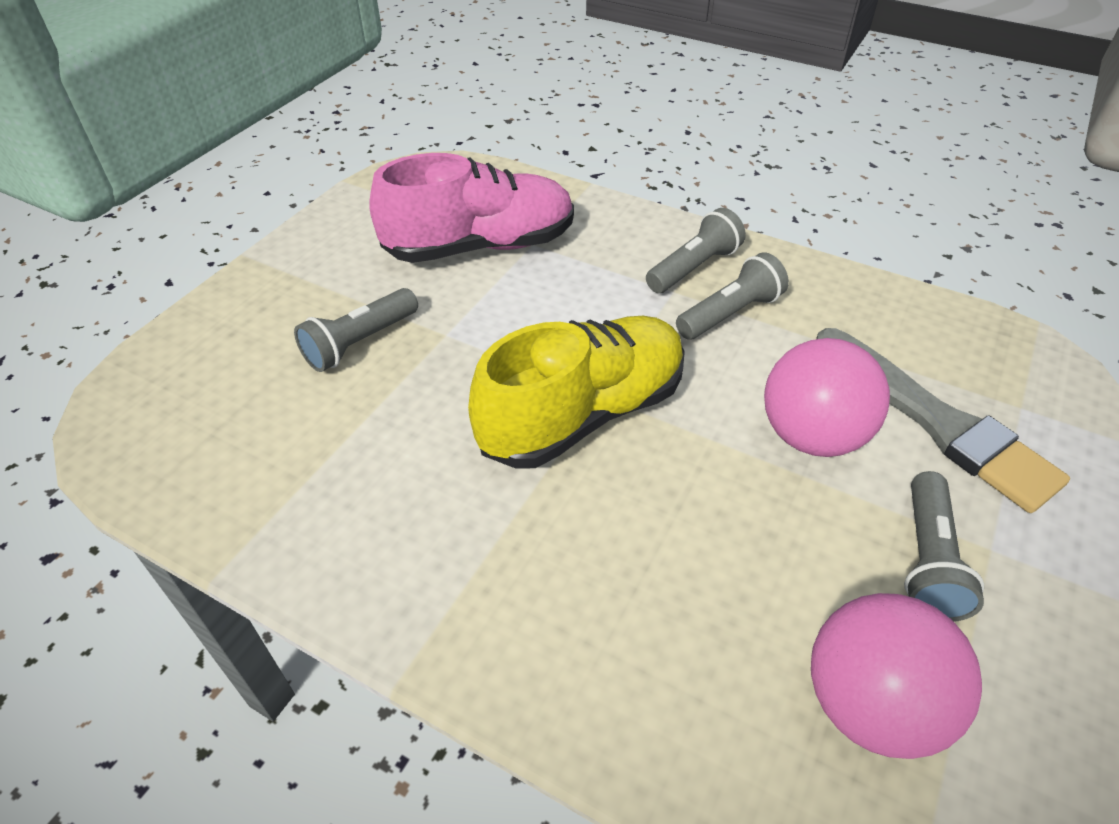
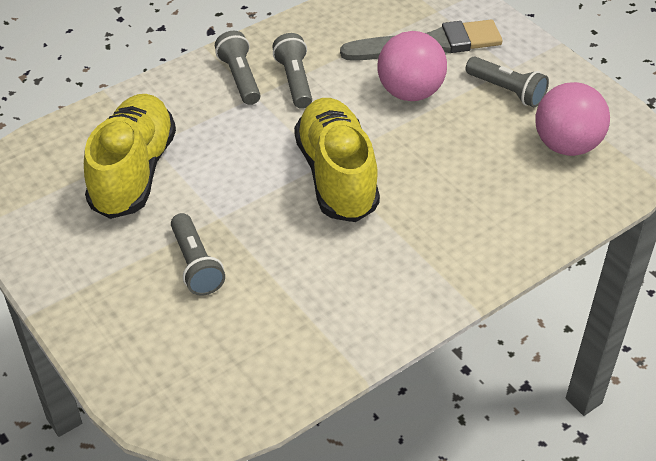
camera: 65 degrees left, 0 degrees up
(480, 246) = (134, 172): pink shoe -> yellow shoe

